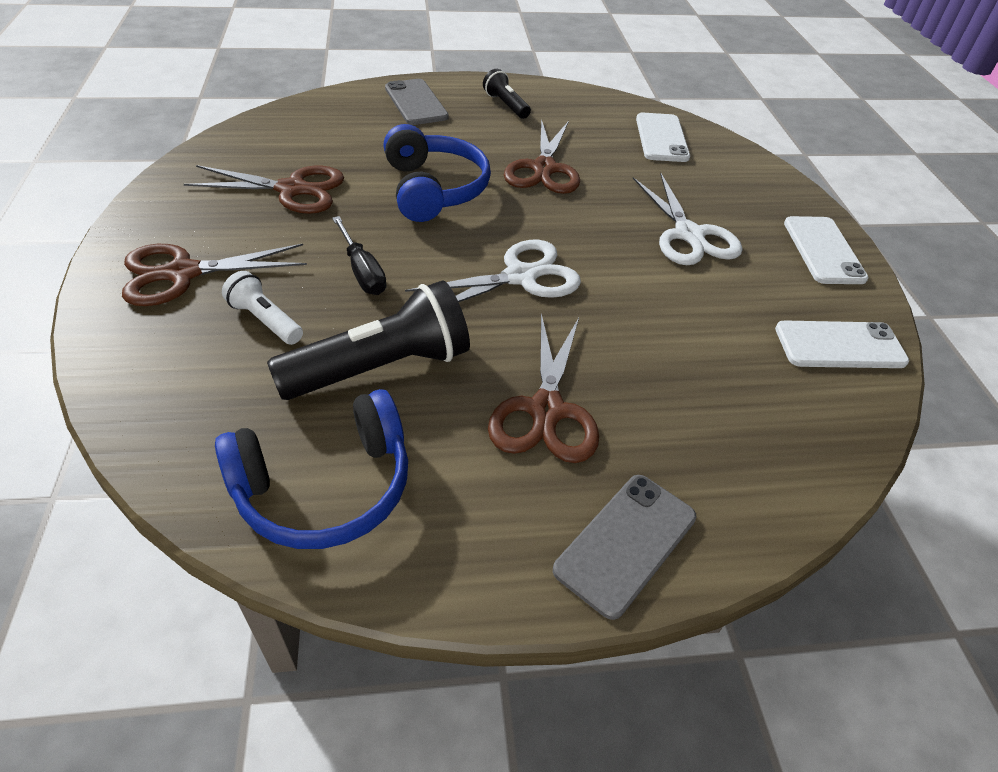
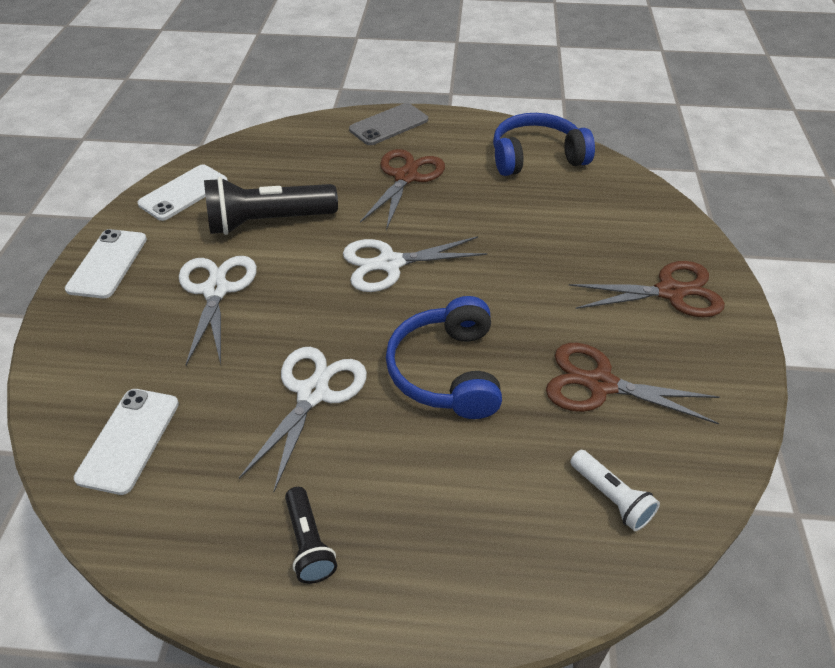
camera: 165 degrees left, 0 degrees up
(265, 320) = (591, 247): white flashlight -> white flashlight (611, 498)
(362, 271) = (521, 280): black screwdriver -> none
(381, 367) = (506, 209): black flashlight -> black flashlight (268, 222)
(416, 103) = (447, 563): grey phone -> none
(544, 169) = (313, 393): brown scissors -> white scissors
(839, 345) = (183, 193): white phone -> white phone turned 60 degrees counterclockwise

